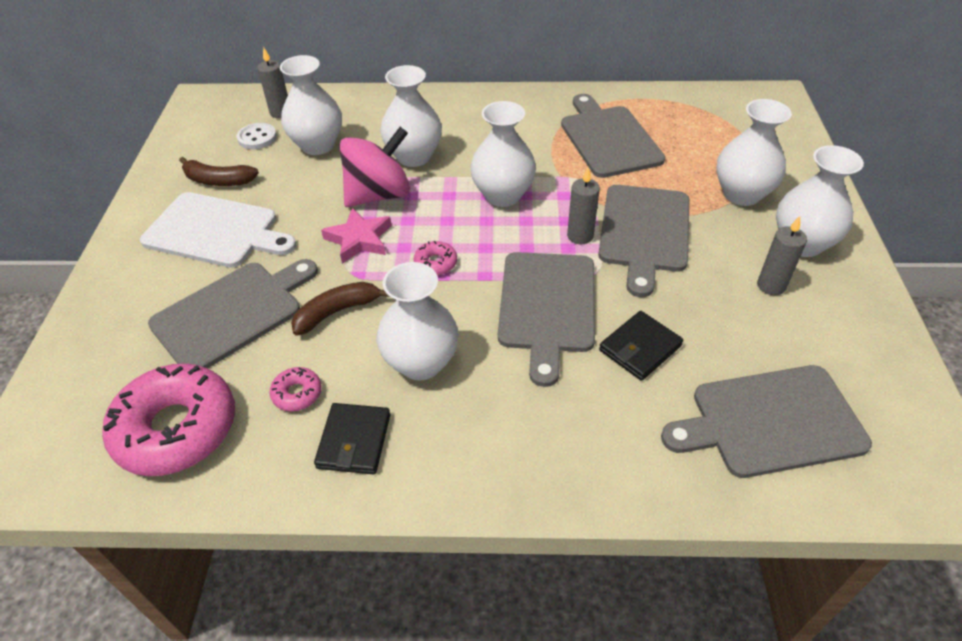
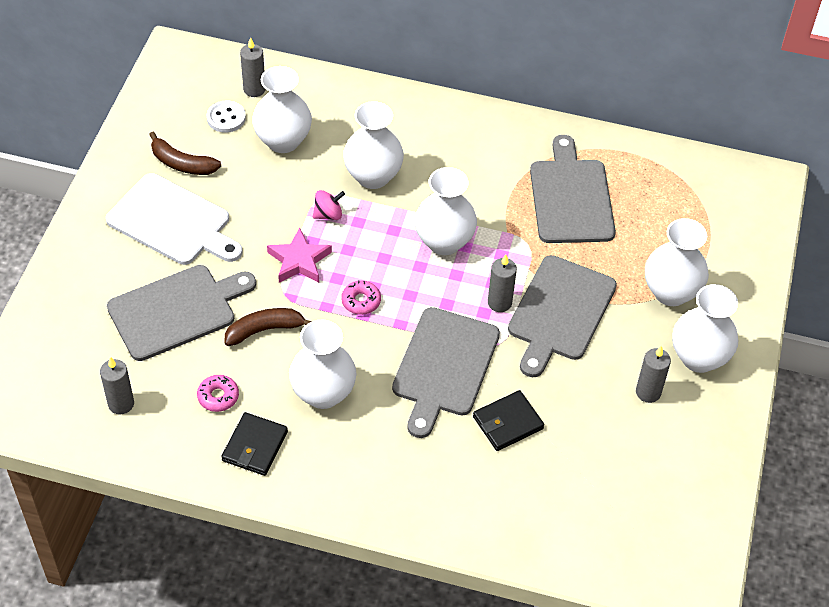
camera: 10 degrees right, 5 degrees up
(176, 428) = (121, 404): pink donut -> grey candle
(379, 195) = (328, 214): pink spinning top -> pink spinning top, size x0.46
(770, 422) = (584, 508): grey cutting board -> none

